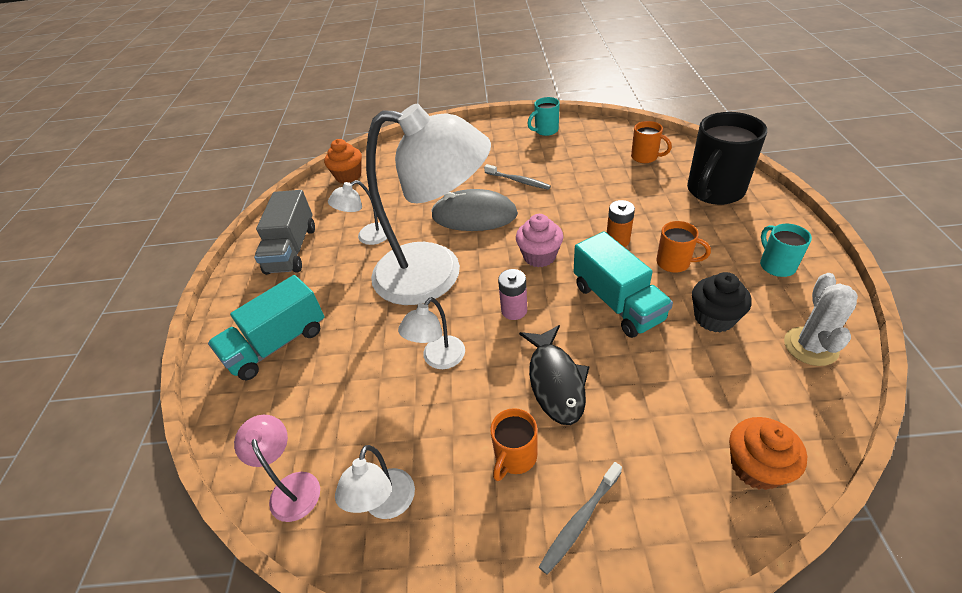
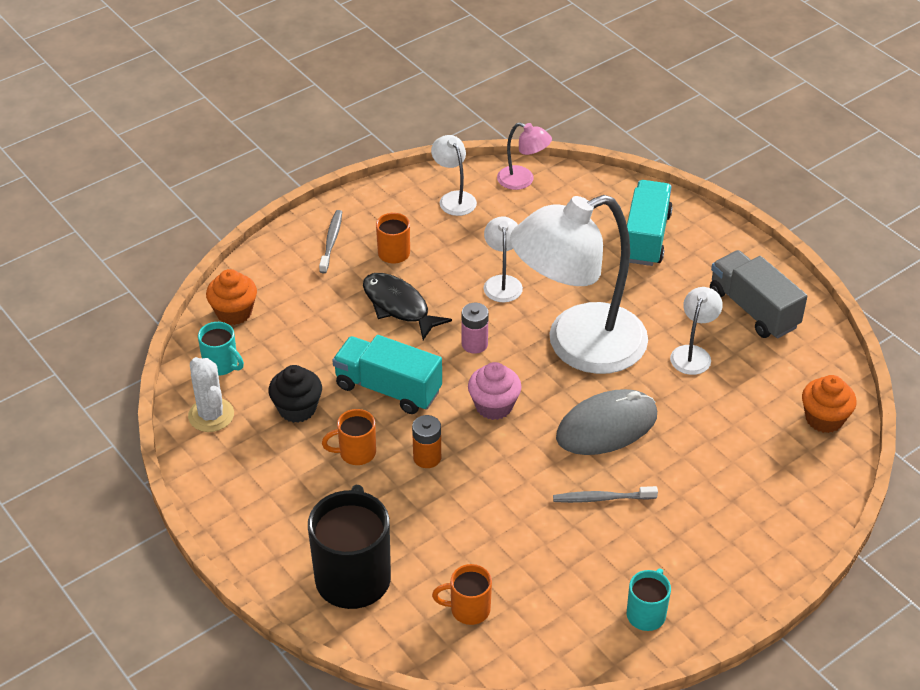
camera: 140 degrees right, 0 degrees up
(776, 265) = (256, 490): turquoise mug -> turquoise mug (222, 365)

